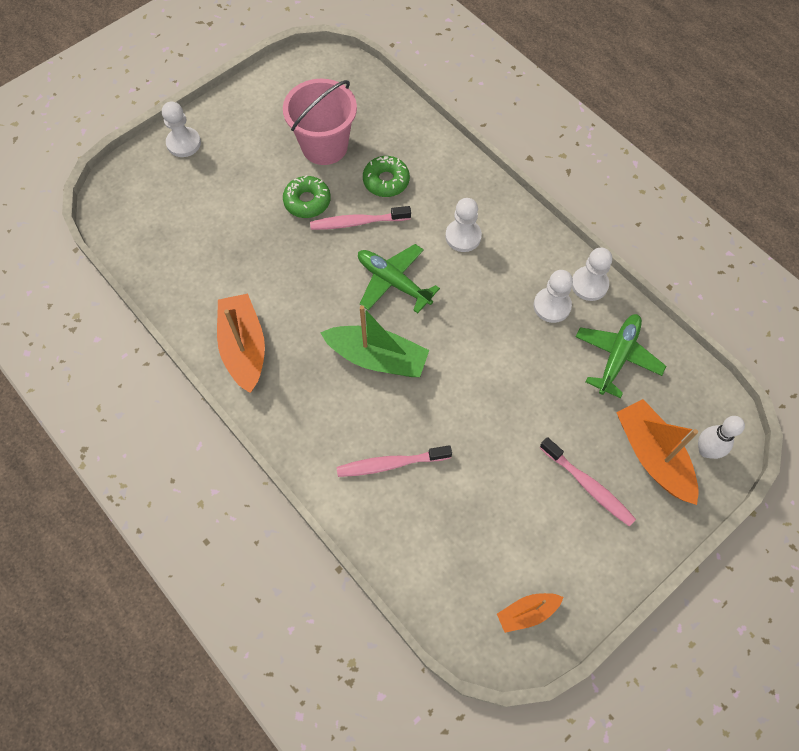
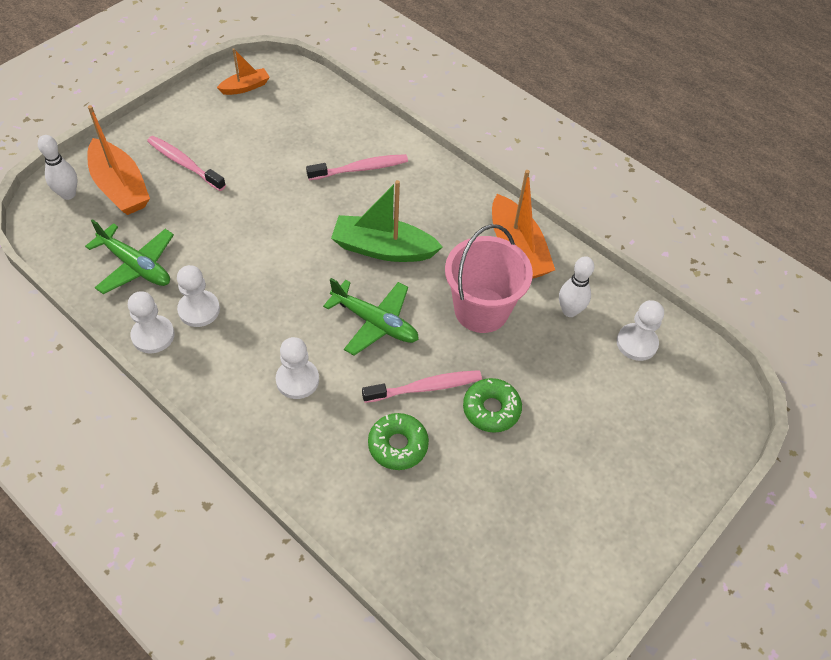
camera: 170 degrees right, 10 degrees down
(184, 143) = (672, 478): white pawn -> white pawn (636, 343)
(214, 280) = (569, 311): none -> white bowling pin
(324, 146) = (486, 490): pink bucket -> pink bucket (481, 310)
(617, 356) = (136, 266): green plane -> green plane turned 75 degrees counterclockwise

